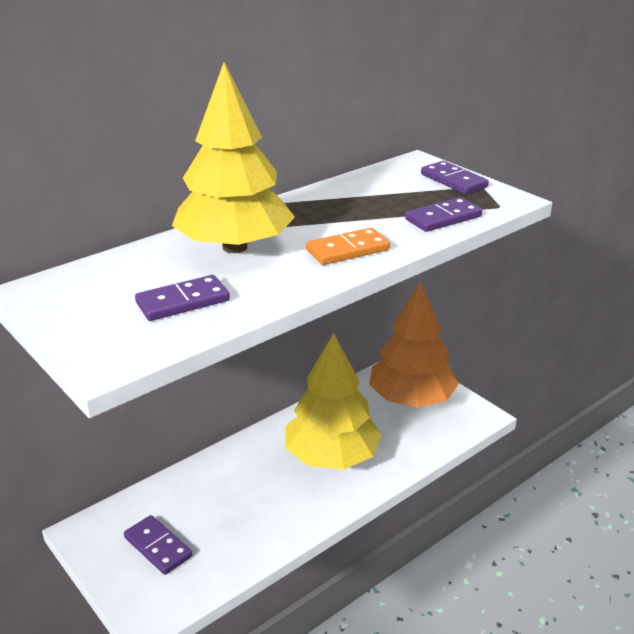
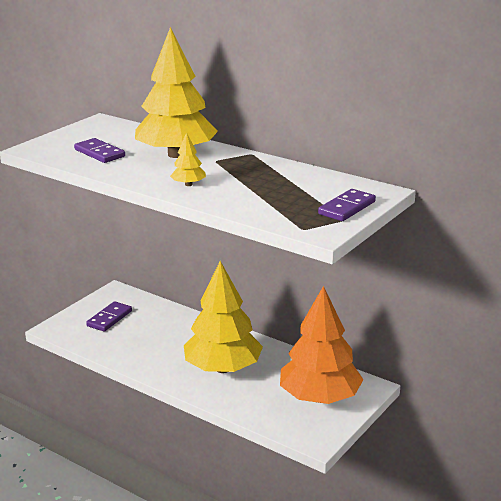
camera: 75 degrees right, 5 degrees down
(347, 250) = (188, 184): orange domino -> yellow tree
(443, 218) = (263, 209): purple domino -> none

